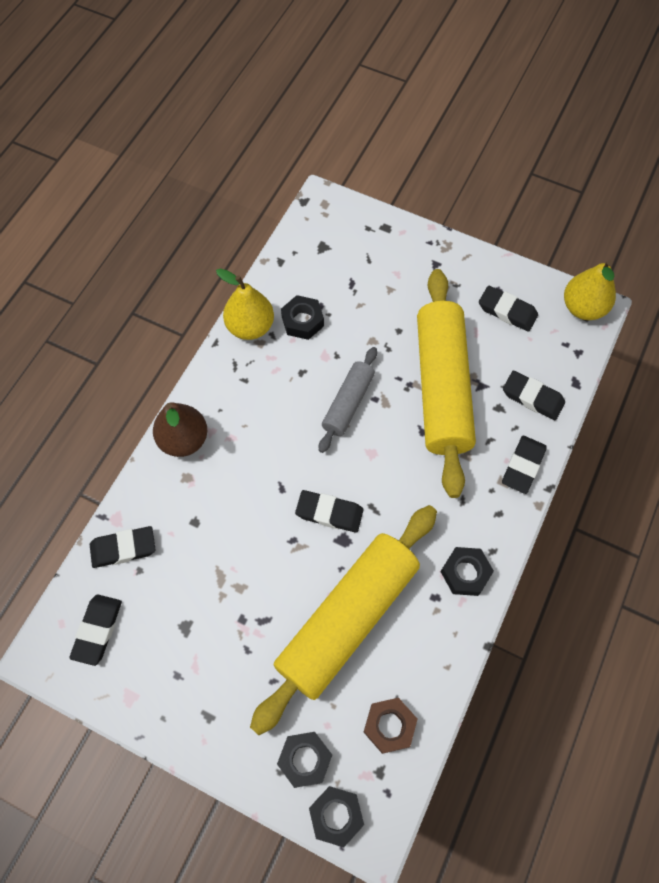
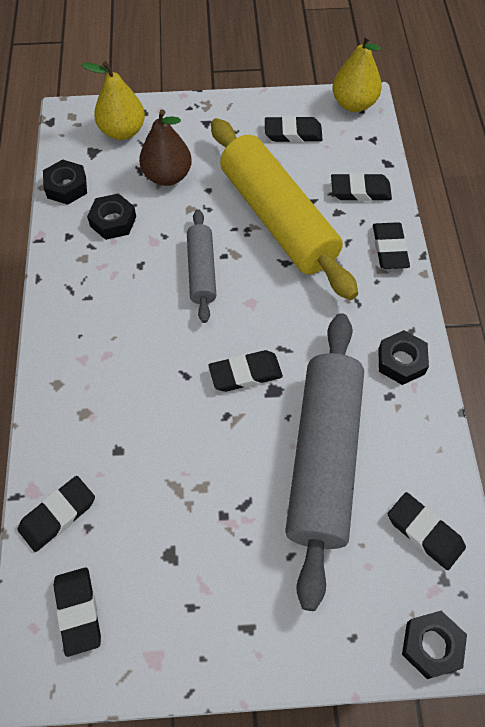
camera: 30 degrees left, 5 degrees down
(184, 439) = (59, 380): brown pear -> brown pear (167, 176)
(250, 327) = (64, 248): yellow pear -> yellow pear (122, 131)
(305, 760) = (368, 611): black nut -> black nut (66, 187)
(347, 619) = (323, 458): yellow rolling pin -> grey rolling pin
(389, 726) = (424, 532): brown nut -> black eraser

